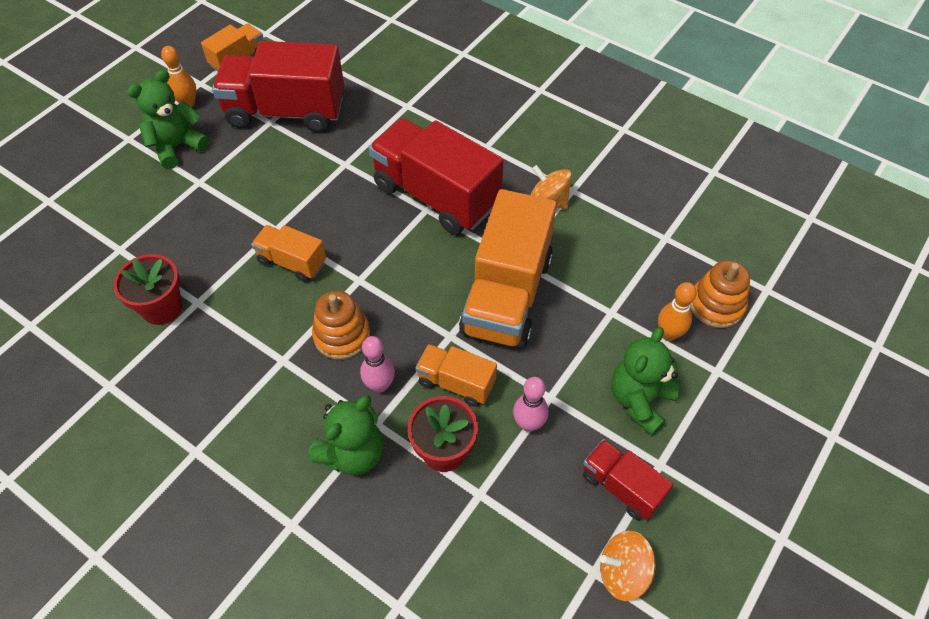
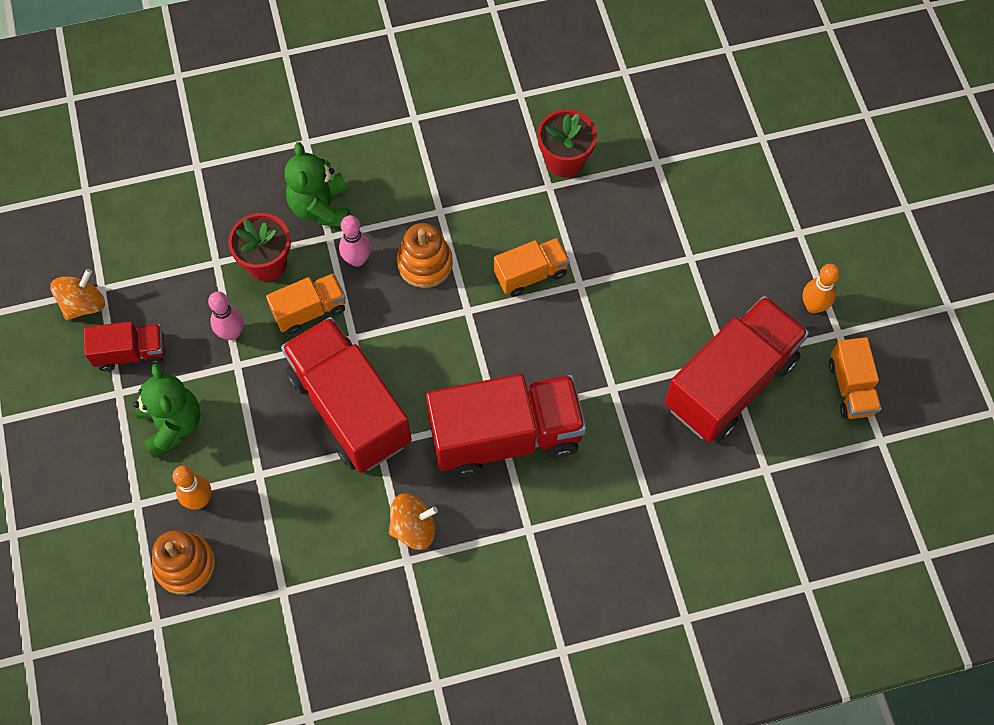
camera: 130 degrees right, 10 degrees up
(177, 146) = (754, 265): green teddy bear -> none
(507, 295) = (349, 408): orange truck -> red truck

